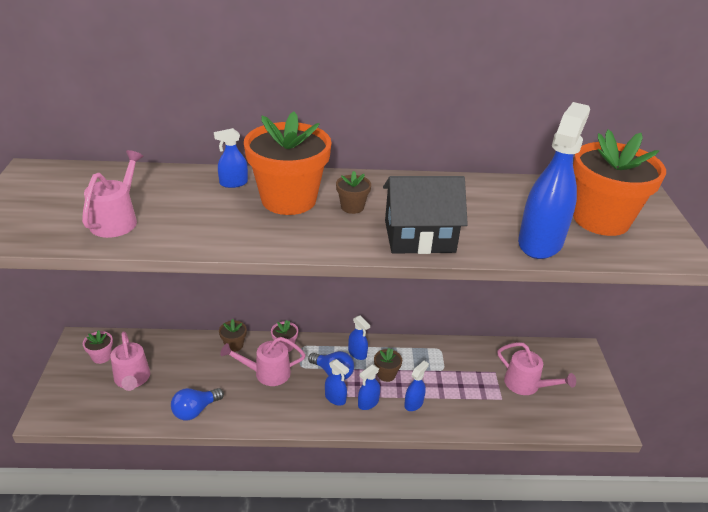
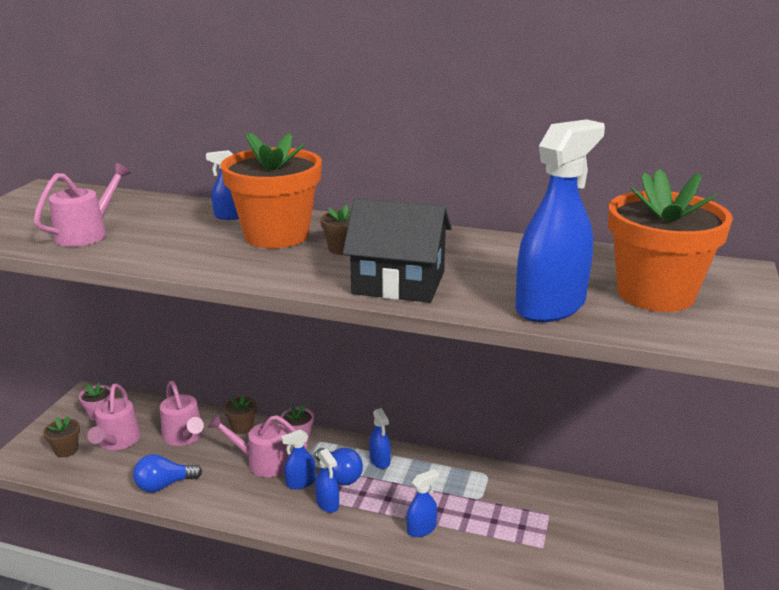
camera: 20 degrees right, 10 degrees down
(368, 403) = (364, 517): blue spray bottle -> blue spray bottle (300, 483)
(386, 374) = (403, 490): brown flower pot -> brown flower pot (66, 450)
(527, 385) = (586, 538): pink watering can -> pink watering can (185, 437)

